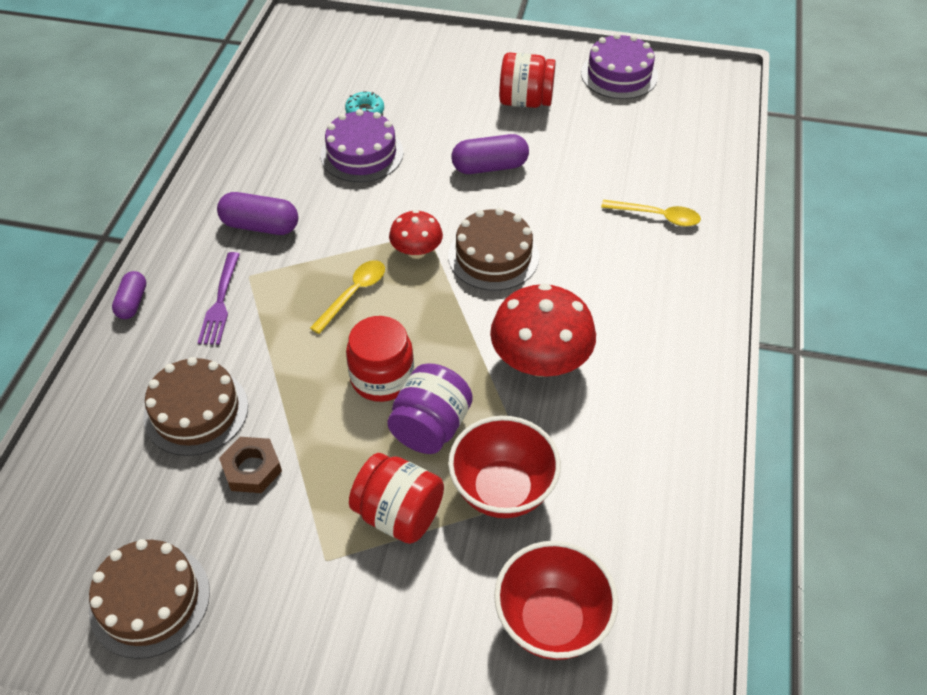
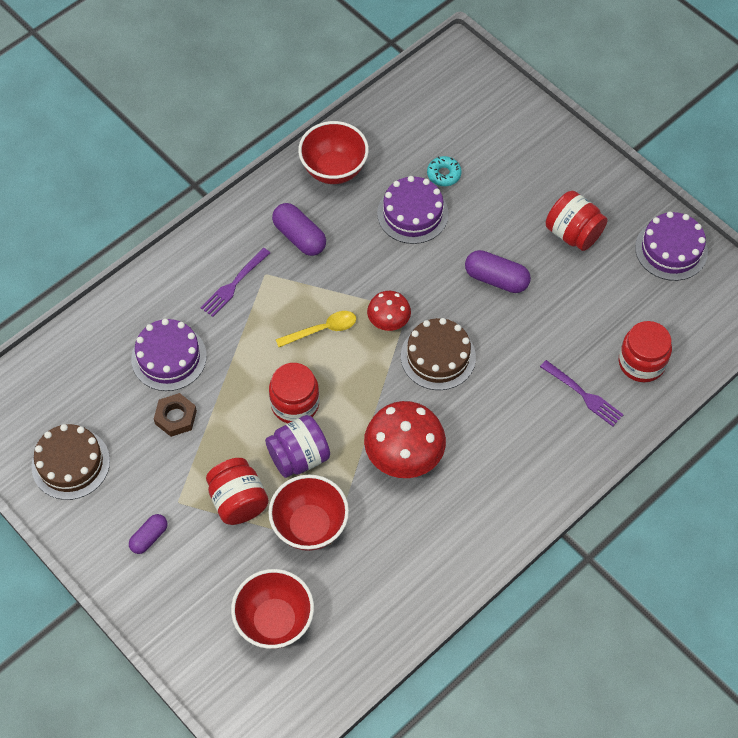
camera: 35 degrees right, 10 degrees up
(132, 302) = (180, 252): purple capsule -> purple capsule (149, 537)
(196, 411) = (169, 357): brown cake -> purple cake
(251, 155) = (334, 170): none -> red bowl
(657, 216) = (583, 395): yellow spoon -> purple fork
(680, 166) = (641, 362): none -> red jar

